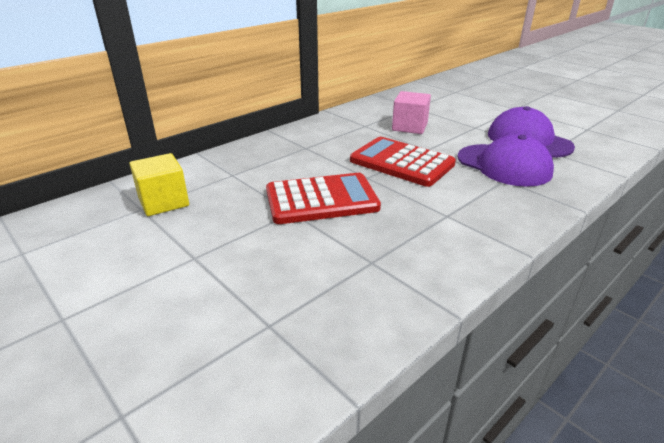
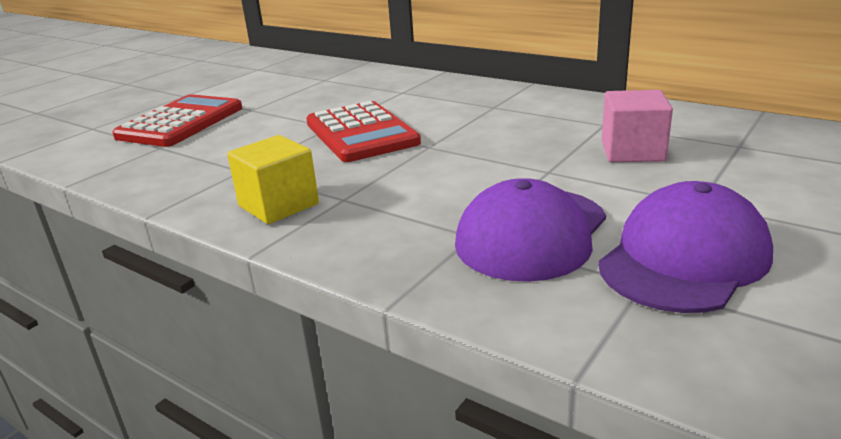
camera: 80 degrees right, 5 degrees down
(163, 202) = (337, 83): yellow cube -> yellow cube (278, 205)
(401, 162) = (486, 159): red calculator -> red calculator (181, 122)

